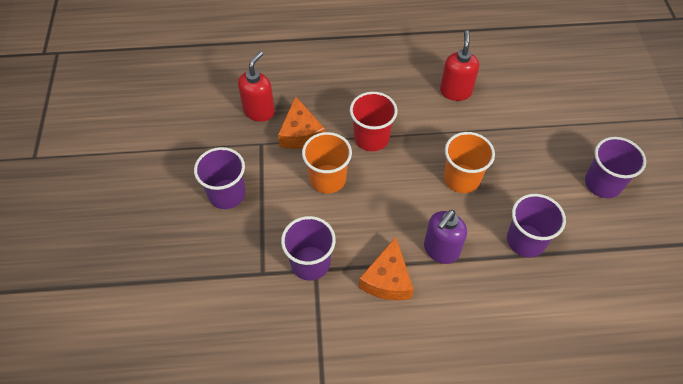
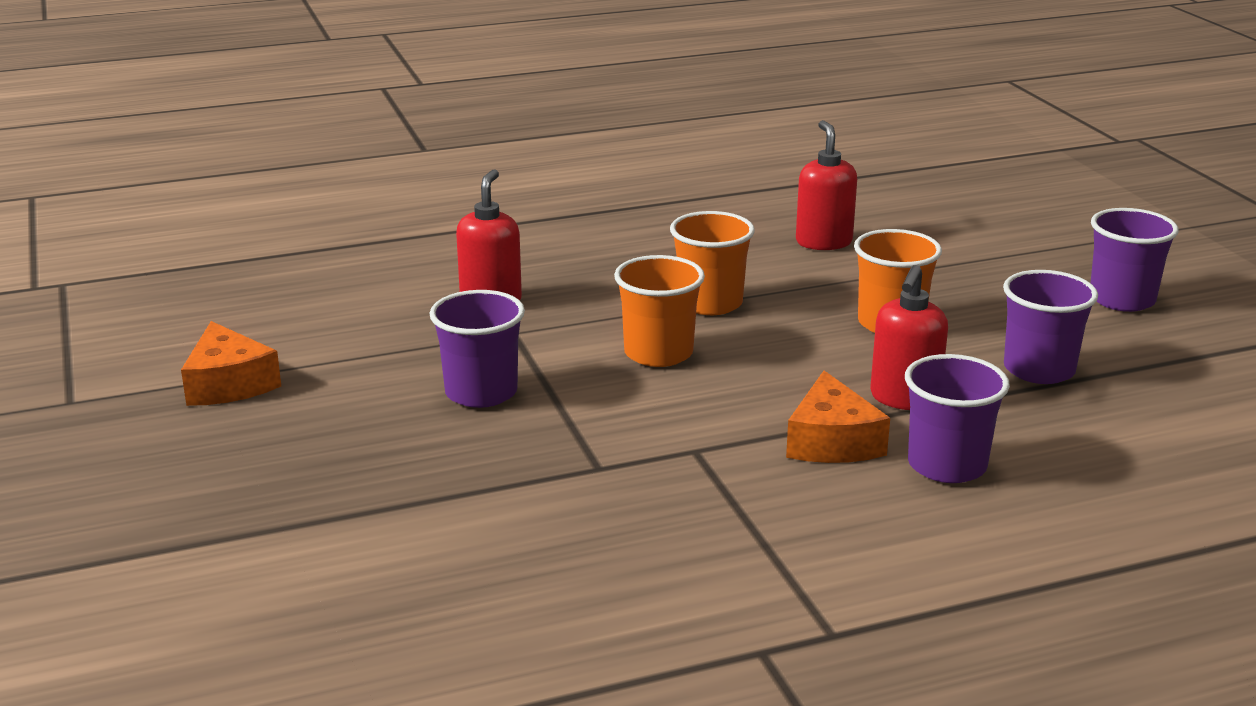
camera: 15 degrees left, 30 degrees down
(300, 133) = (581, 313): orange cheese -> orange cheese (229, 384)
(310, 263) = (682, 444): purple cup -> purple cup (947, 465)
(371, 138) = (710, 303): red cup -> orange cup
(441, 250) = (904, 398): purple soap dispenser -> red soap dispenser

